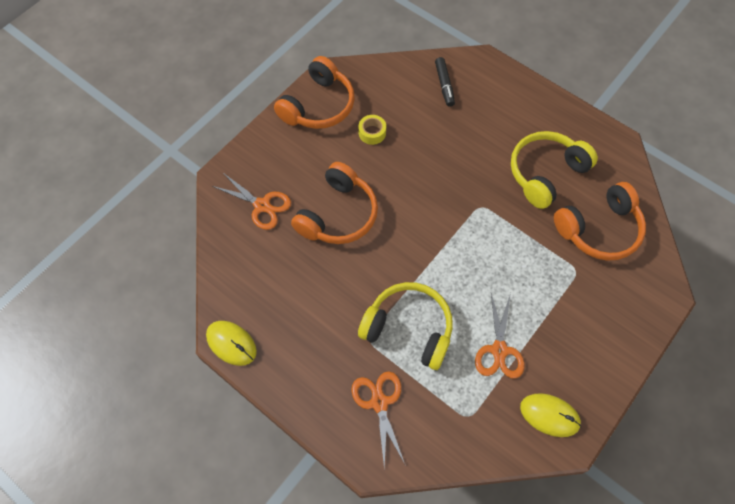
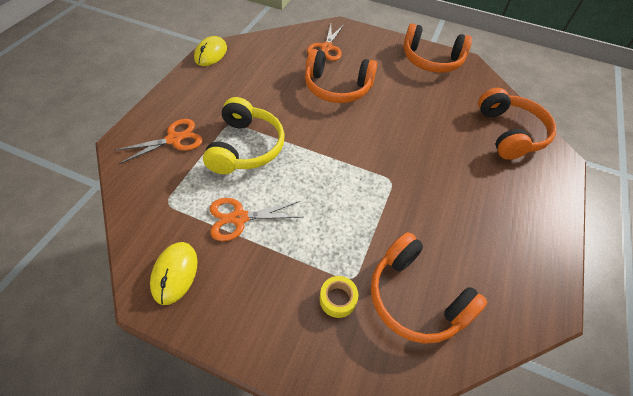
camera: 70 degrees right, 10 degrees down
(372, 133) = (425, 94): yellow tape -> yellow tape (337, 299)
(444, 85) = (509, 133): black marker -> orange headphones
(546, 173) = (460, 232): yellow headphones -> none

